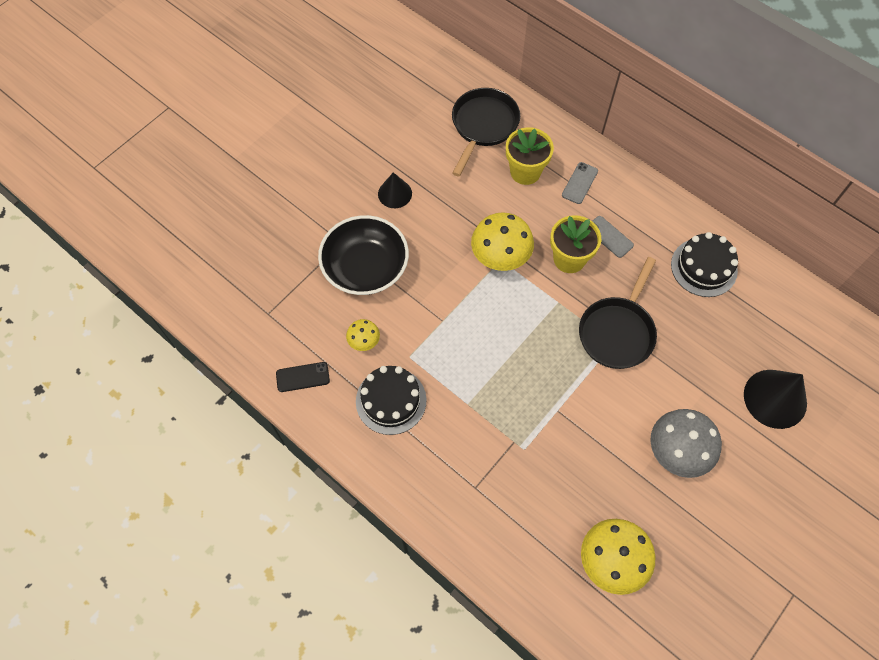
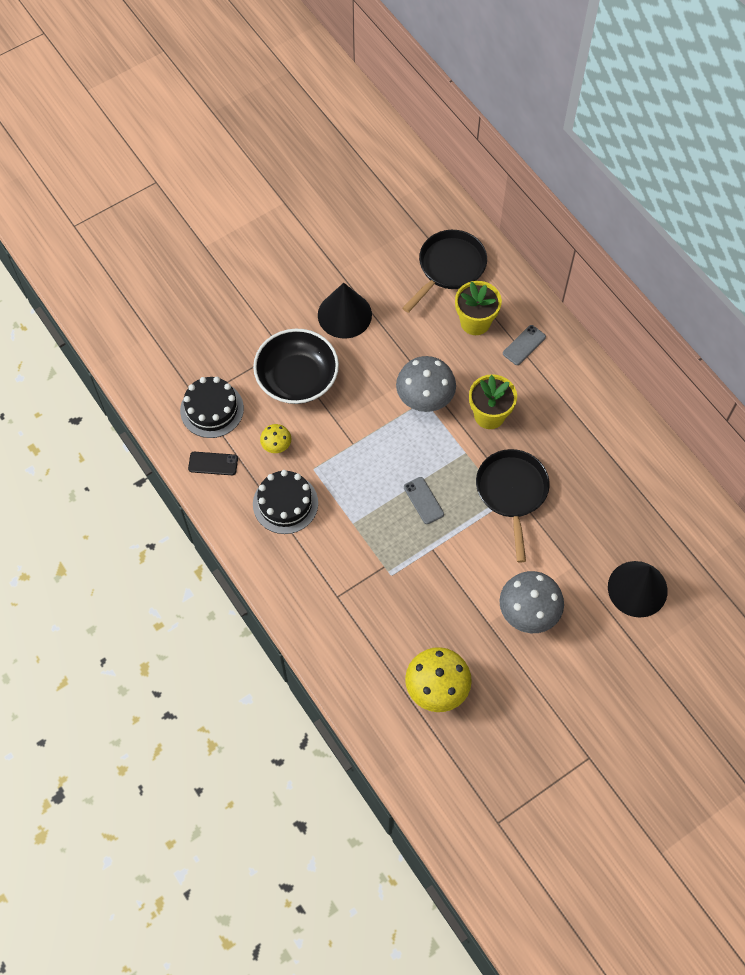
camera: 15 degrees right, 0 degrees up
(395, 193) = (344, 314): black cone -> black cone, size x1.63
(500, 257) = (425, 398): yellow mushroom -> grey mushroom
(609, 237) = (534, 403): grey phone -> grey phone (423, 500)
(617, 331) = (512, 493): black pan -> black pan turned 135 degrees clockwise
(704, 267) = (615, 453): black cake -> black cake (212, 409)

